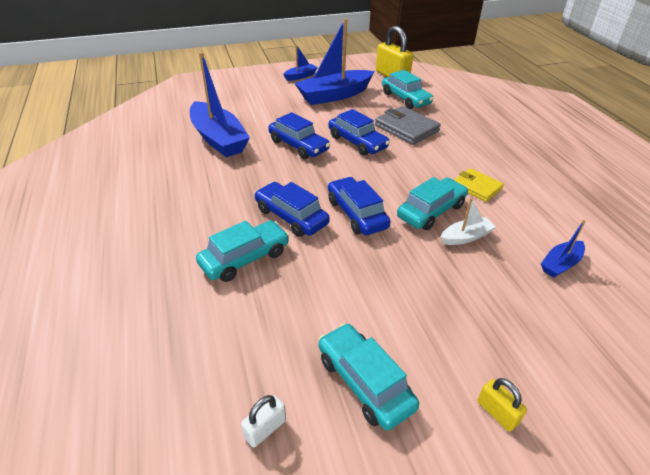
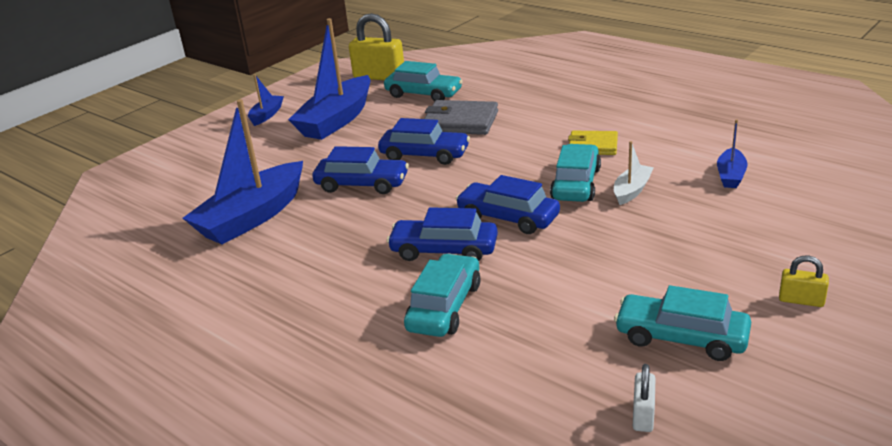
camera: 30 degrees left, 10 degrees down
(218, 139) = (252, 217): blue boat -> blue boat turned 105 degrees clockwise

